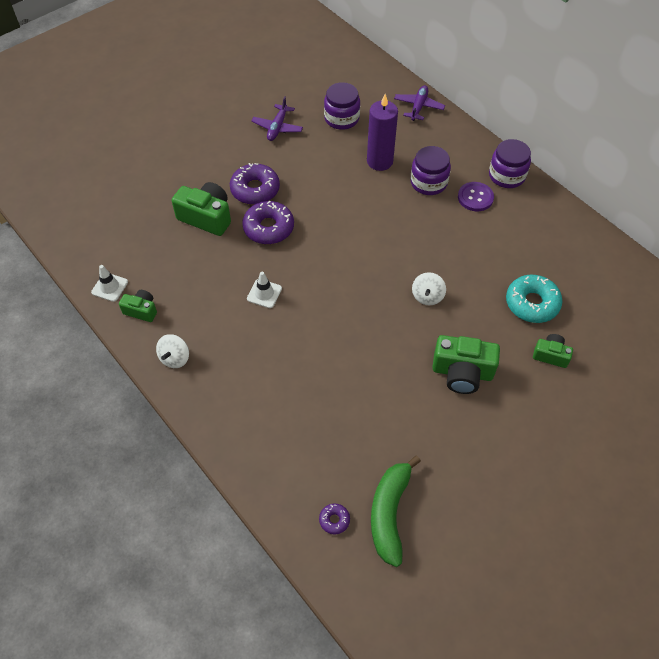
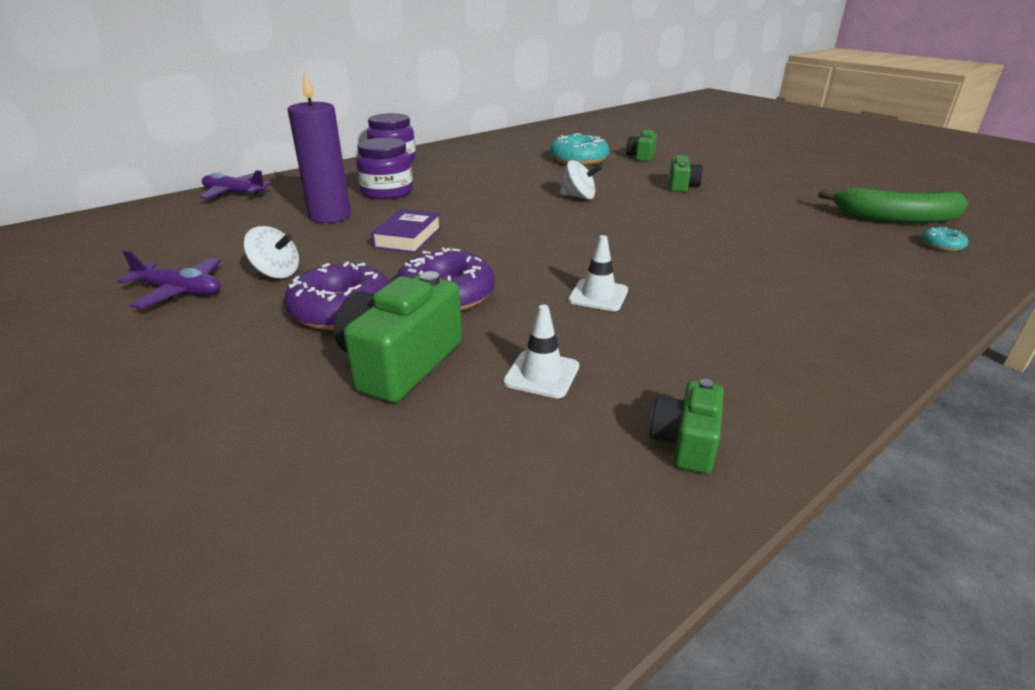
camera: 90 degrees left, 25 degrees down
(110, 287) = (627, 513): white traffic cone -> white traffic cone (541, 374)
(175, 358) = (787, 382): white spinning top -> white spinning top (276, 273)
(334, 520) = (941, 245): purple donut -> turquoise donut
(341, 118) = (210, 239): purple jar -> none
(345, 204) = (408, 237): none -> purple book
(462, 372) = (682, 186): green camera -> green camera, size x0.57
(475, 197) = (422, 173): purple button -> none

